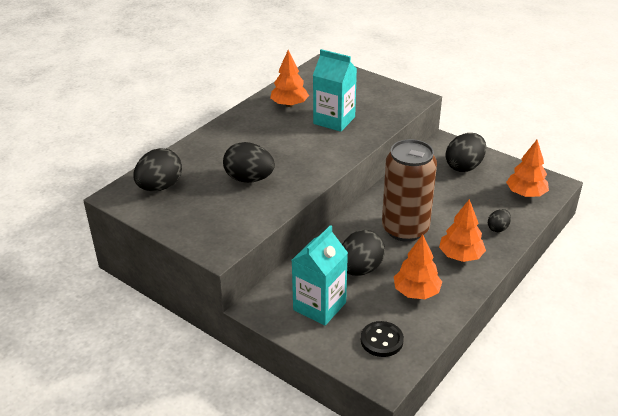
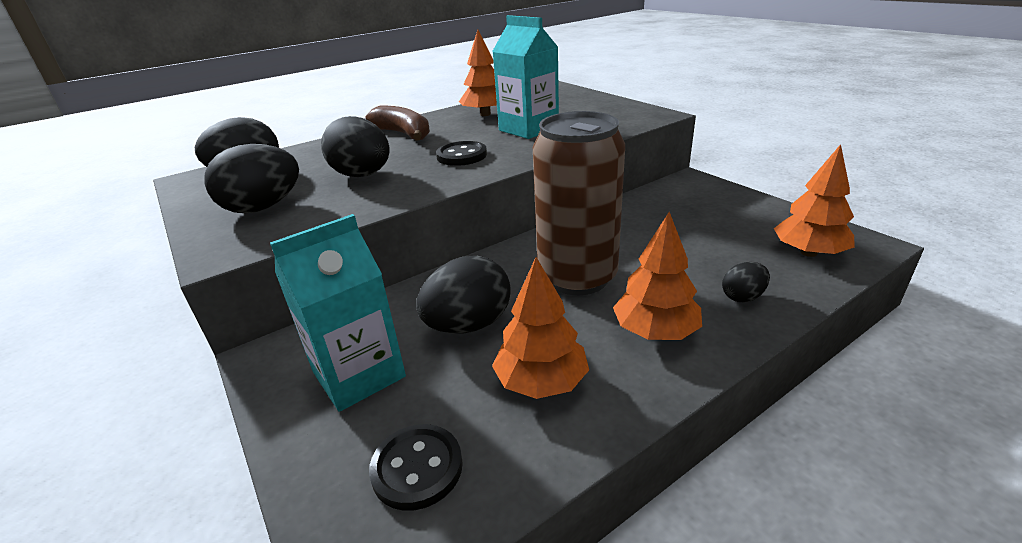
camera: 20 degrees right, 5 degrees down
(242, 133) = (404, 134): none -> brown banana
(305, 153) = (462, 156): none -> black button
(464, 166) = (711, 208): black egg -> black egg (263, 207)

